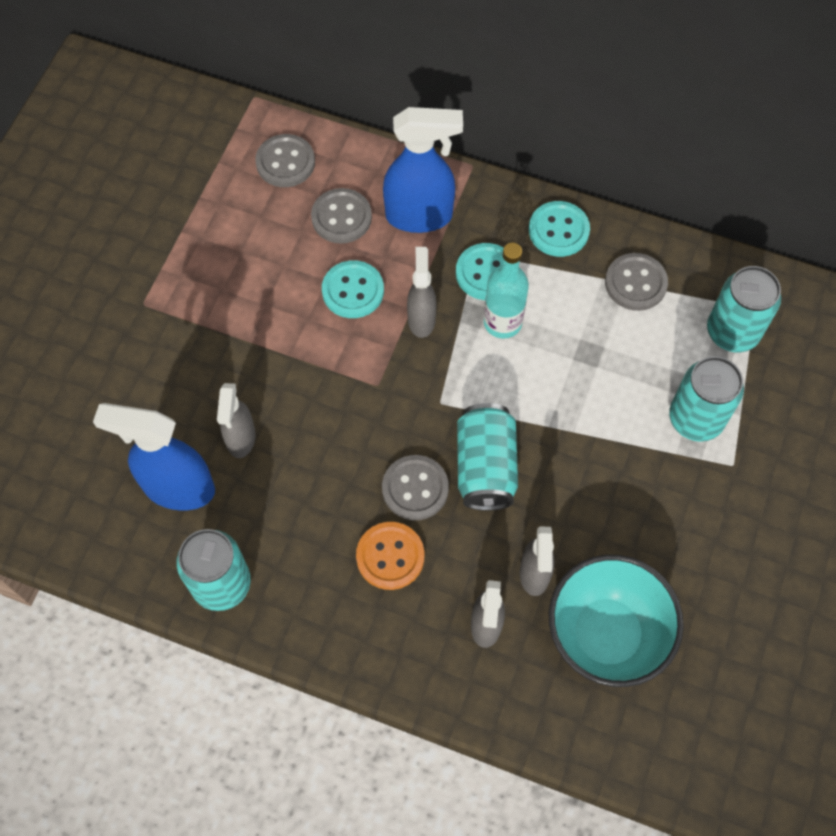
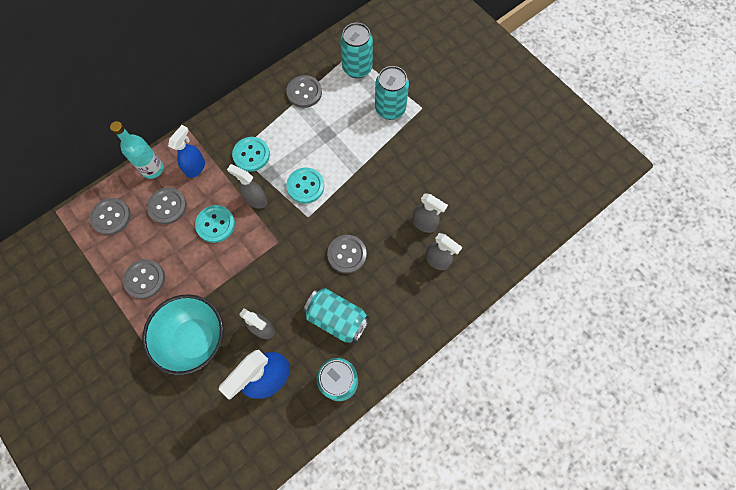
camera: 60 degrees left, 5 degrees up
(225, 254) = (145, 279): none -> grey button
(390, 556) = (375, 286): orange button -> none
(420, 216) = (196, 167): blue spray bottle -> blue spray bottle, size x0.61
(485, 467) = (356, 215): turquoise can -> turquoise can (337, 318)
(502, 322) = (284, 163): turquoise bottle -> turquoise bottle (152, 169)
(558, 230) = (251, 109): turquoise button -> turquoise button (305, 186)
(606, 634) = (471, 209): turquoise bowl -> turquoise bowl (195, 339)

